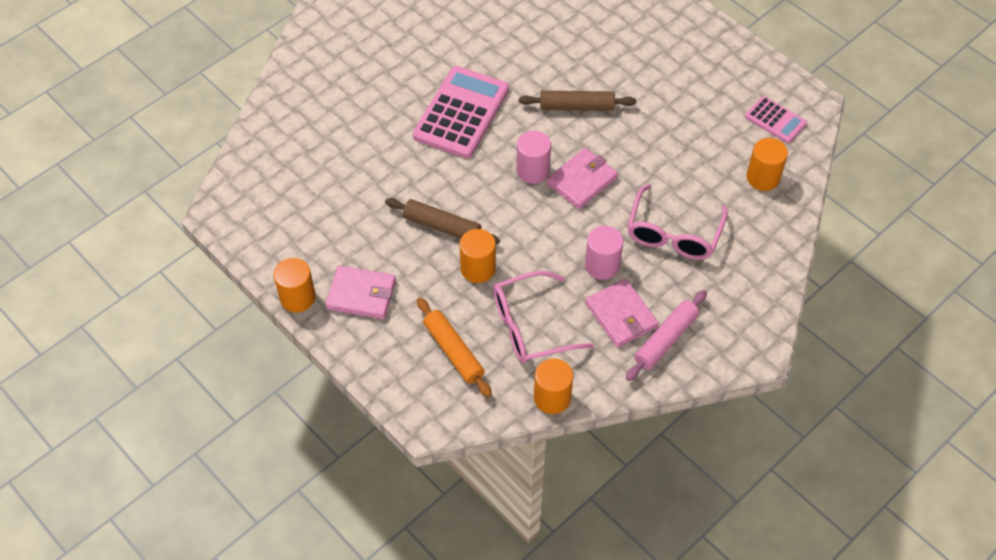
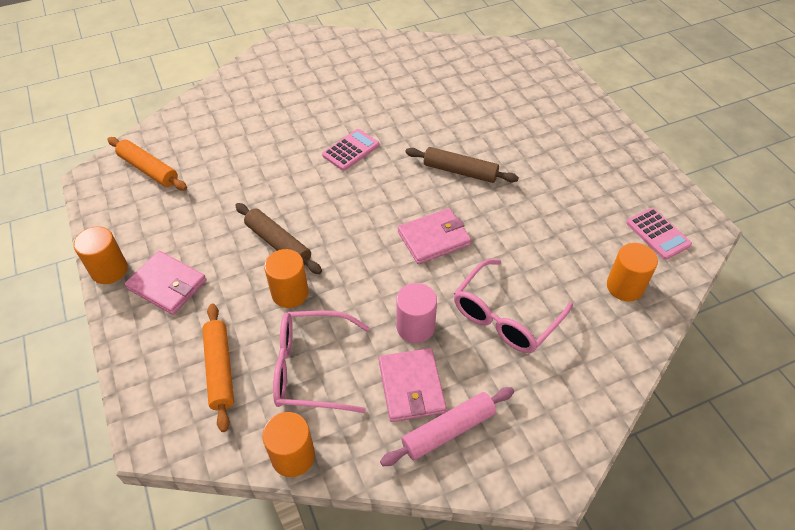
camera: 20 degrees right, 5 degrees down
(270, 189) = (149, 169): none -> orange rolling pin
(461, 113) = (351, 150): pink calculator -> pink calculator, size x0.53
(533, 170) = (390, 216): pink cylinder -> none

